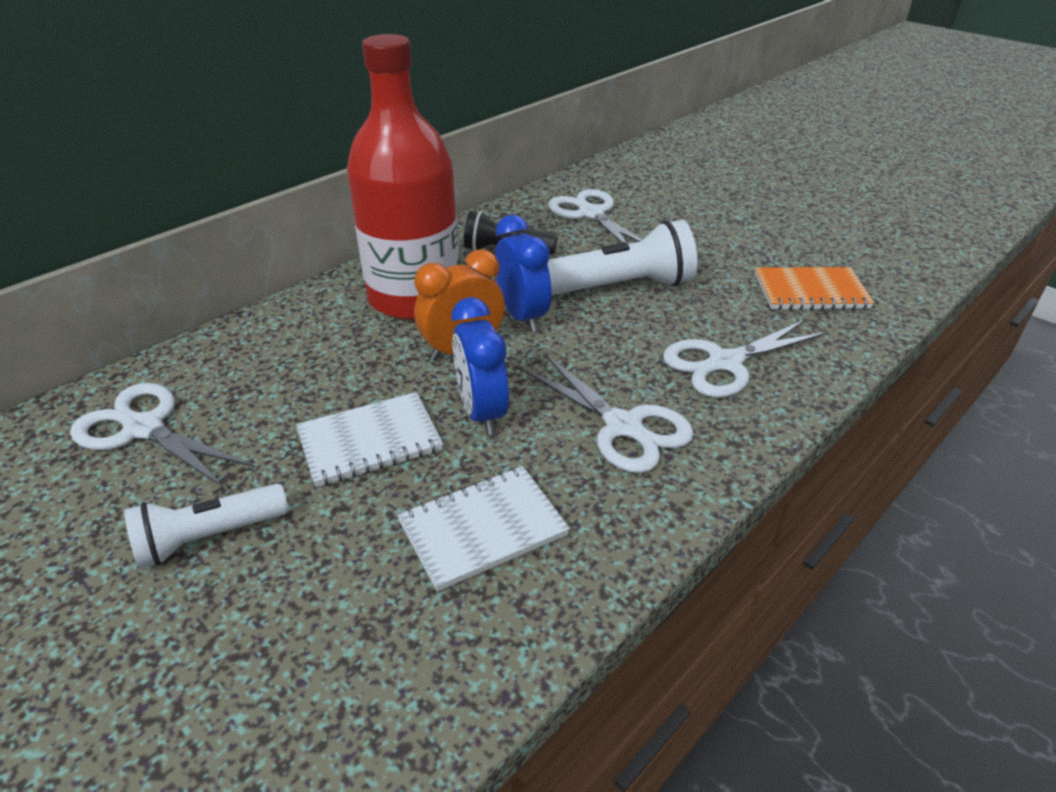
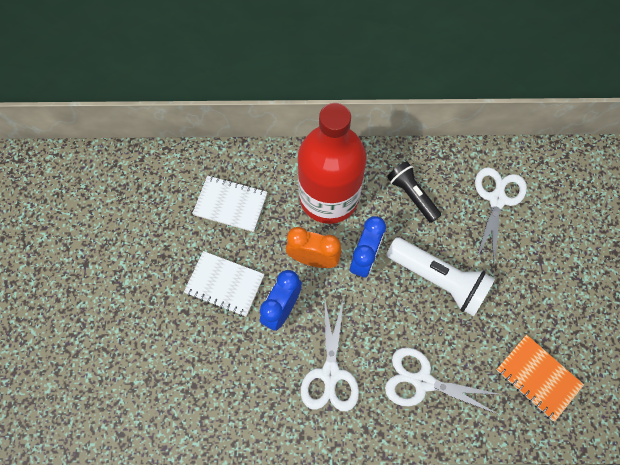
camera: 45 degrees right, 30 degrees up
(144, 429) = (153, 197): white scissors -> none
(208, 537) = (133, 284): white flashlight -> none
(483, 529) = (222, 373): white notebook -> white notebook (230, 204)

